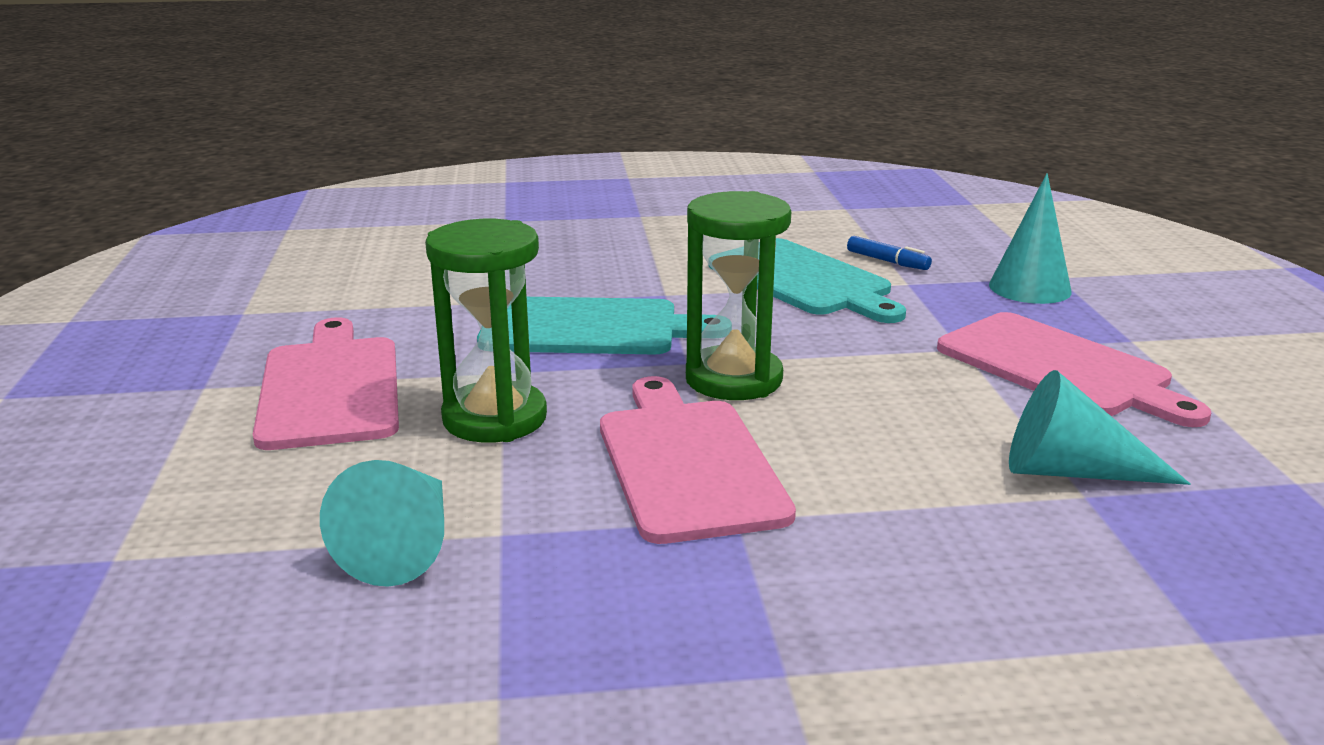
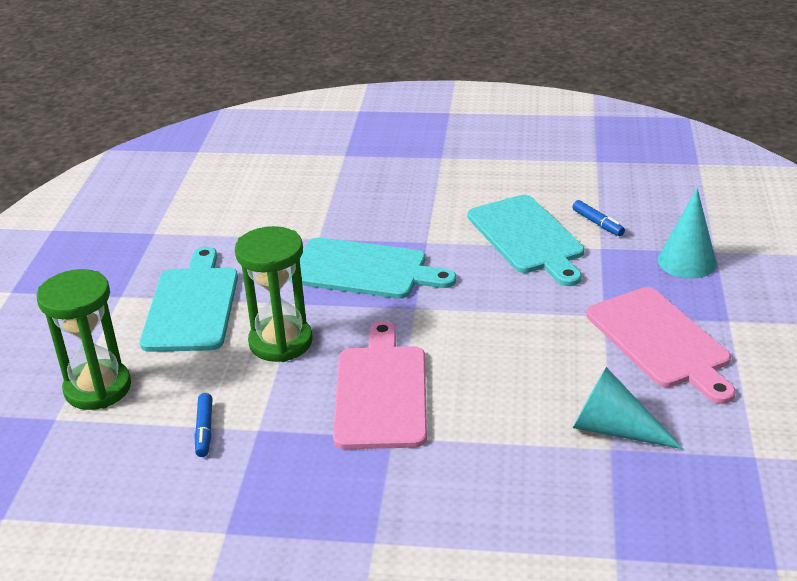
camera: 15 degrees right, 10 degrees up
(330, 388) = (192, 305): pink cutting board -> turquoise cutting board
(404, 545) = (204, 430): turquoise cone -> blue marker
(733, 379) = (438, 326): green hourglass -> green hourglass (98, 388)

